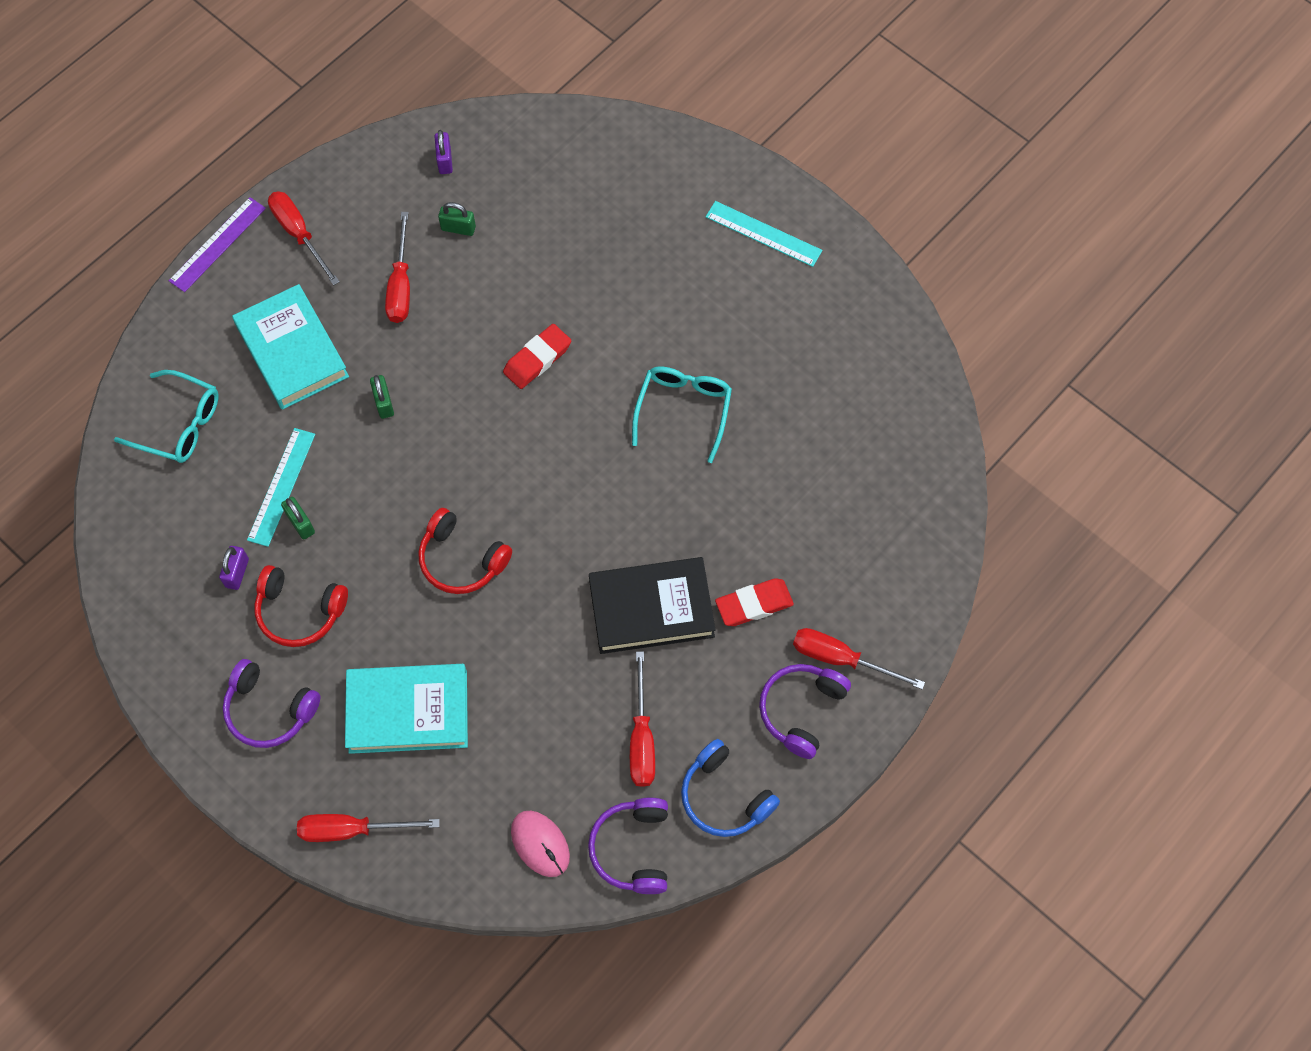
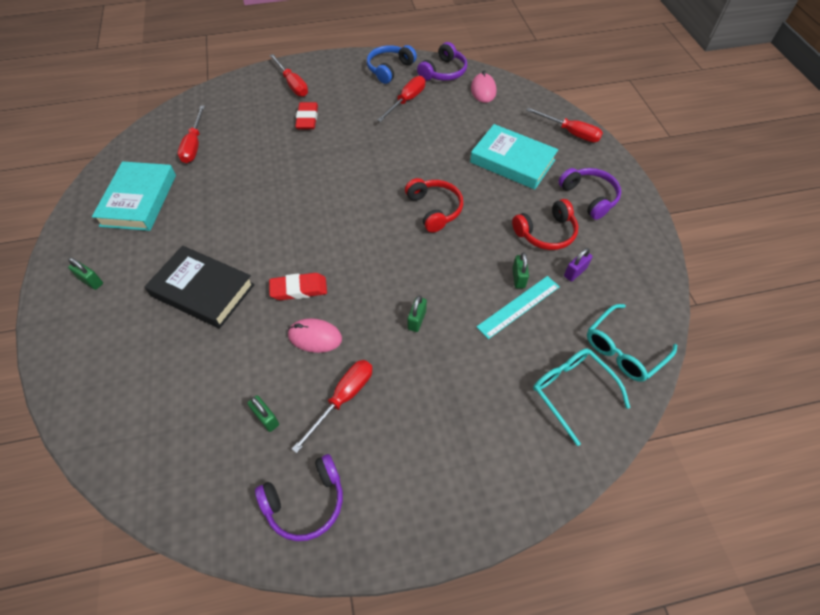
camera: 145 degrees left, 10 degrees down
(217, 244) = (464, 540): purple ruler -> none
(292, 351) = (457, 397): turquoise book -> turquoise book (139, 200)
(299, 234) = (389, 500): red screwdriver -> red screwdriver (194, 145)
(299, 611) = (546, 233): red headphones -> red headphones turned 105 degrees clockwise
(445, 161) = (224, 490): purple padlock -> none
(476, 322) = (315, 337): none -> pink mouse
(651, 608) = (356, 140): black book -> black book (203, 290)
(683, 410) = (248, 213): turquoise glasses -> turquoise glasses (623, 349)
(724, 796) = (389, 69): blue headphones -> blue headphones turned 135 degrees counterclockwise
(754, 604) = (307, 119): red eraser -> red eraser turned 75 degrees clockwise
(763, 234) = (91, 281): turquoise ruler -> green padlock
(801, 710) = (328, 78): purple headphones -> purple headphones (306, 502)

